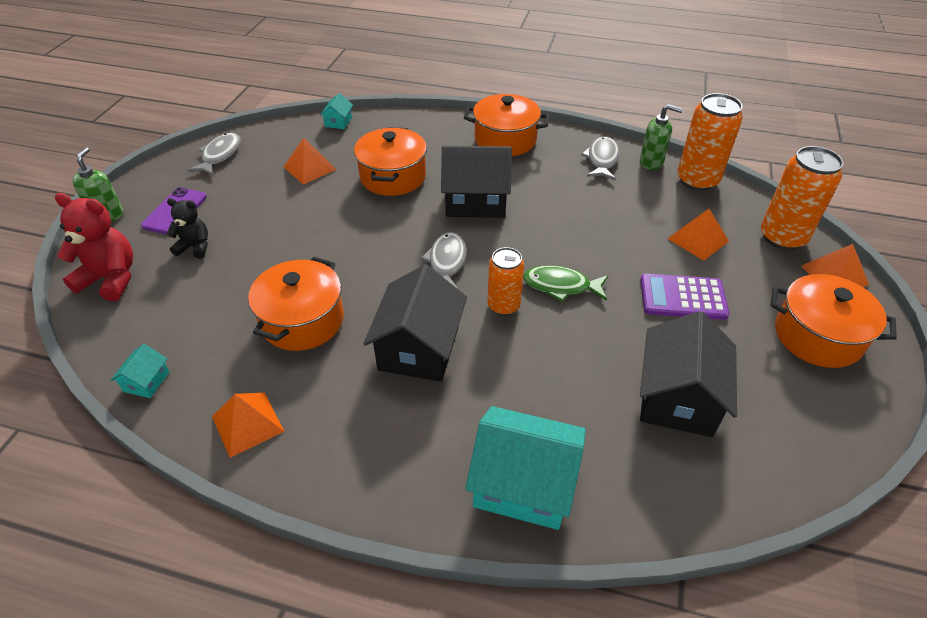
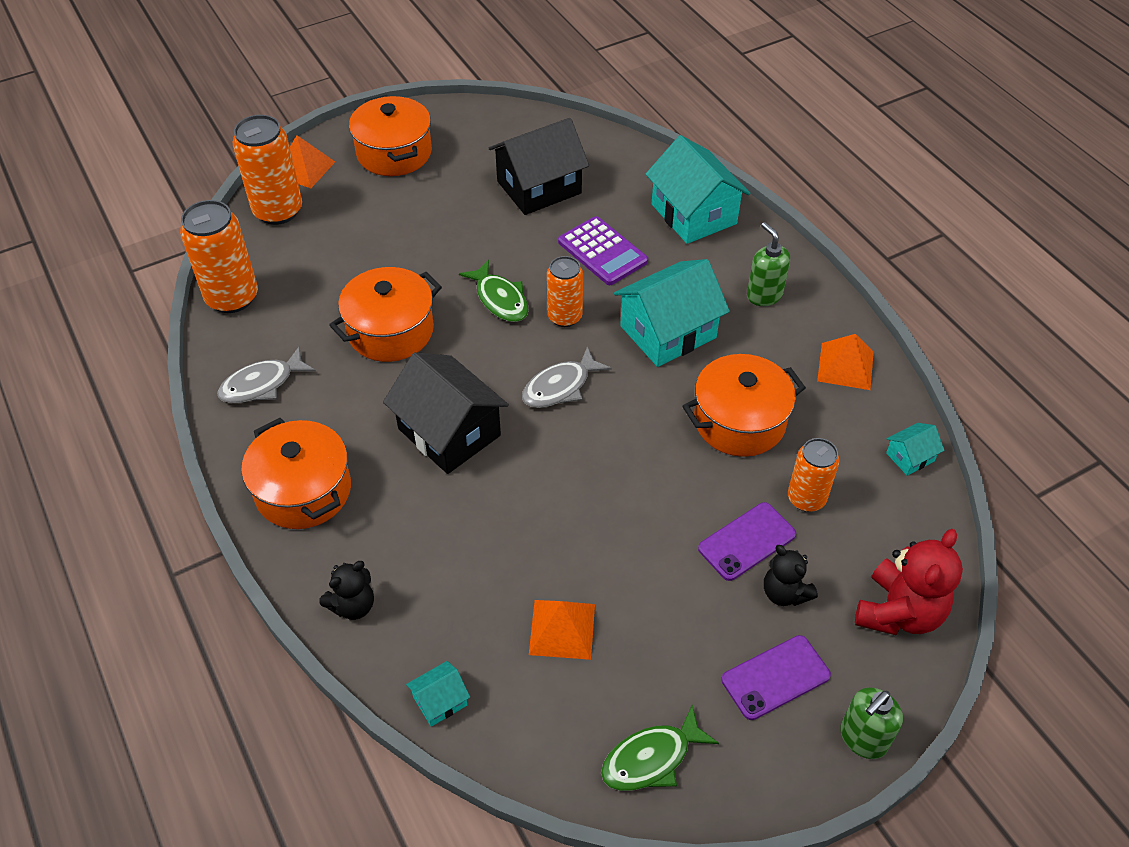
camera: 135 degrees left, 5 degrees up
(111, 279) = (899, 612): red teddy bear -> red teddy bear turned 120 degrees counterclockwise
(215, 303) = (806, 498): none -> orange can
(220, 155) = (651, 758): grey fish -> green fish
(239, 257) = (746, 541): none -> purple phone
(393, 177) = (487, 533): orange pot -> orange pot (390, 331)
(418, 124) = (353, 605): none -> black teddy bear
(418, 348) = (668, 332): black house -> turquoise house
(651, 162) = (228, 345): green soap dispenser -> green soap dispenser (764, 295)
(682, 297) = (429, 229): purple calculator -> purple calculator (602, 252)
(698, 239) = (338, 255): orange pyramid -> none

